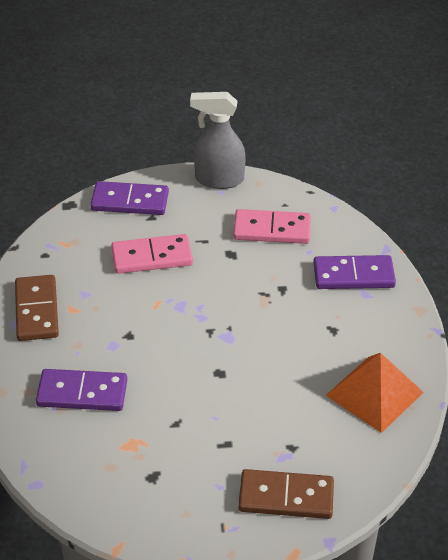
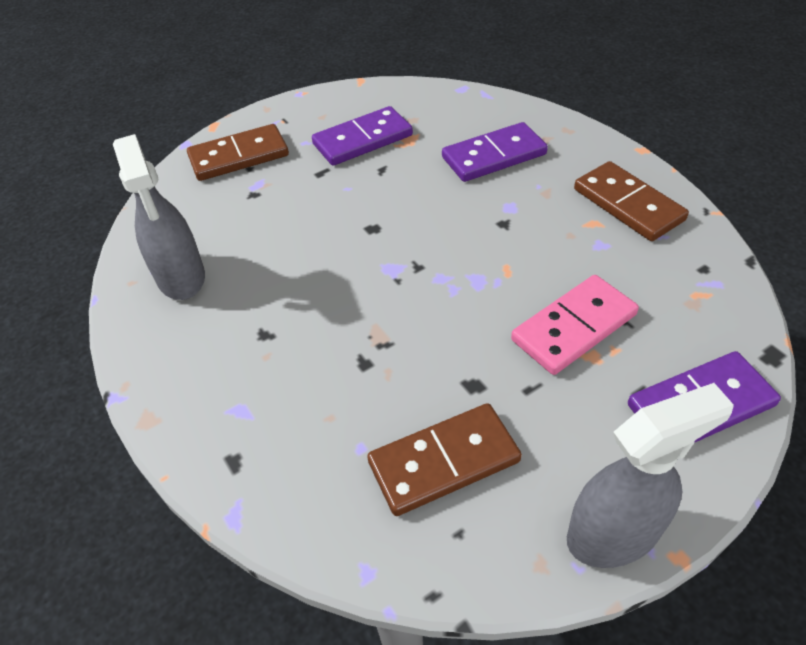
camera: 155 degrees right, 5 degrees up
(272, 229) = (444, 462): pink domino -> brown domino
(353, 275) = (269, 434): purple domino -> purple domino (362, 140)
(374, 394) = (181, 277): orange pyramid -> grey spray bottle

